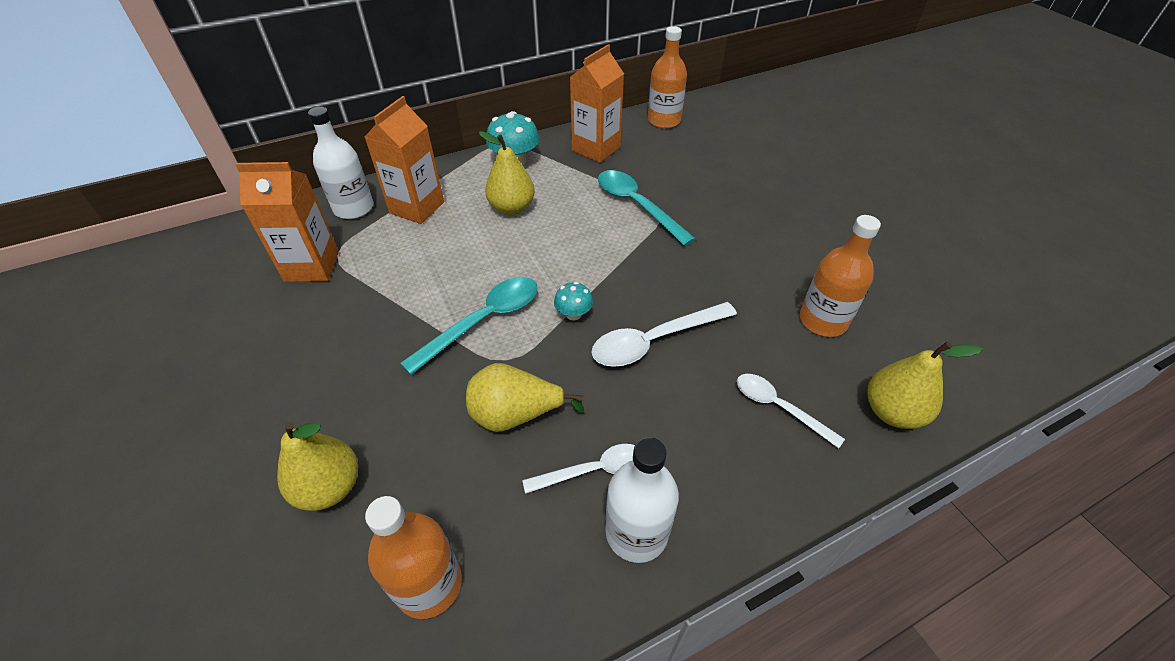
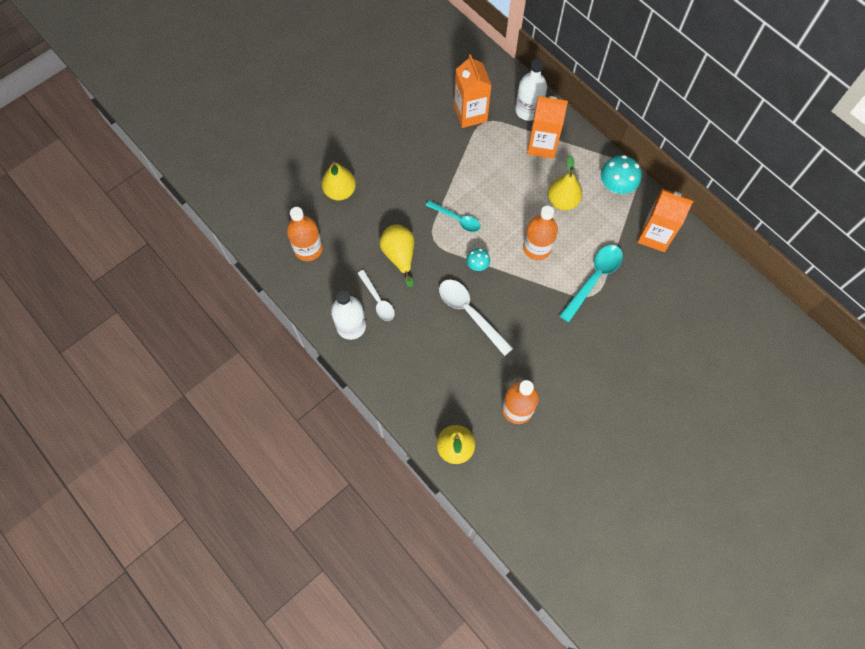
camera: 75 degrees right, 20 degrees up
(483, 321) = (457, 219): turquoise spoon -> turquoise spoon, size x0.65
(664, 120) = (718, 277): orange bottle -> orange bottle (537, 248)
(778, 407) = (441, 386): white spoon -> none

